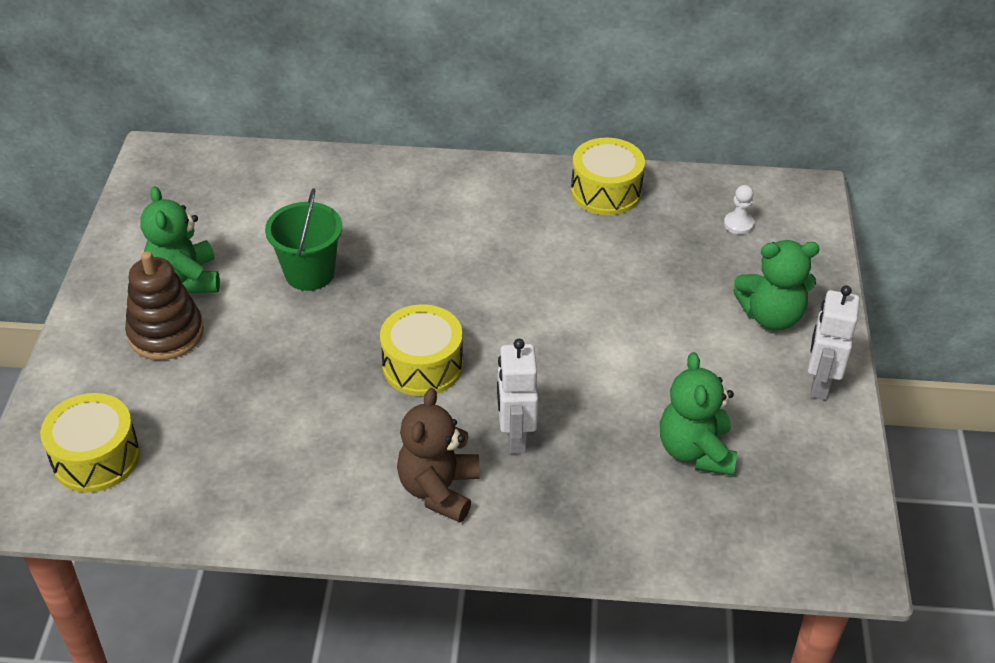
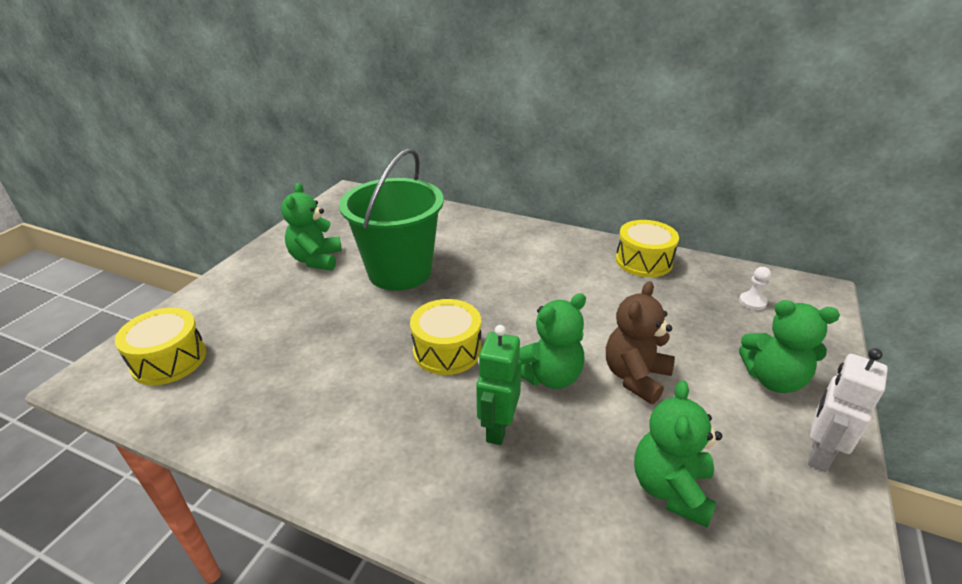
camera: 20 degrees right, 10 degrees down
(166, 333) = (279, 289): brown stacking toy -> none
(309, 273) = (400, 272): green bucket -> green bucket, size x1.70
(439, 489) = (408, 458): brown teddy bear -> brown teddy bear (635, 377)
(515, 437) = (497, 428): white robot -> green robot
(546, 368) = (549, 376): none -> green teddy bear

